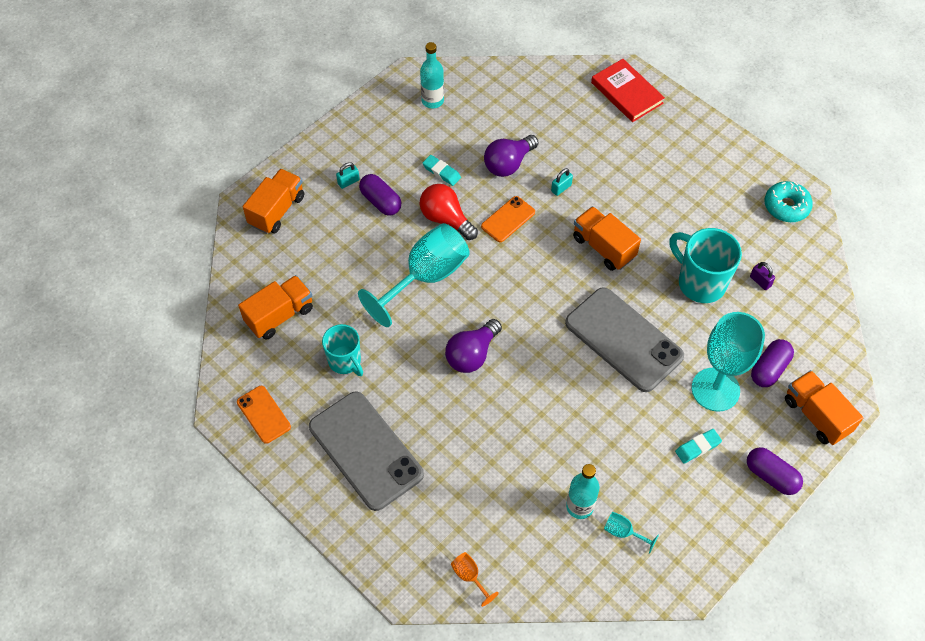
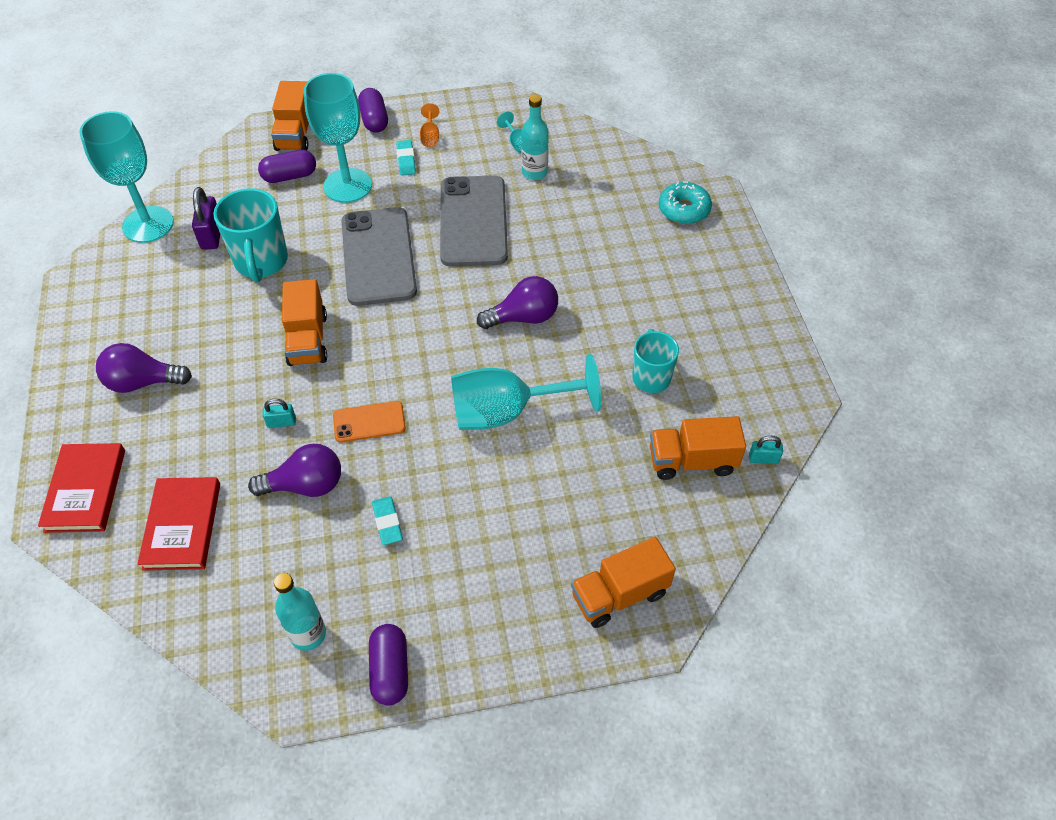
camera: 145 degrees left, 5 degrees down
(263, 414) = (763, 373): orange phone -> none
(348, 182) = (505, 579): turquoise padlock -> turquoise padlock (763, 459)
(365, 450) = (682, 295): grey phone -> grey phone (473, 221)
(381, 201) = (487, 528): purple capsule -> purple capsule (390, 670)
(446, 219) = (433, 462): red light bulb -> none
(470, 577) = (657, 175): orange goblet -> orange goblet (430, 136)
(553, 107) = (182, 526): none -> red book
(672, 161) = (143, 382): none -> purple light bulb
(697, 447) = (406, 160): turquoise eraser -> turquoise eraser turned 75 degrees clockwise
(760, 281) = (212, 235): purple padlock -> purple padlock, size x1.70
(786, 206) = (104, 278): turquoise donut -> turquoise donut (684, 209)
(814, 261) = (148, 224): none -> turquoise goblet

